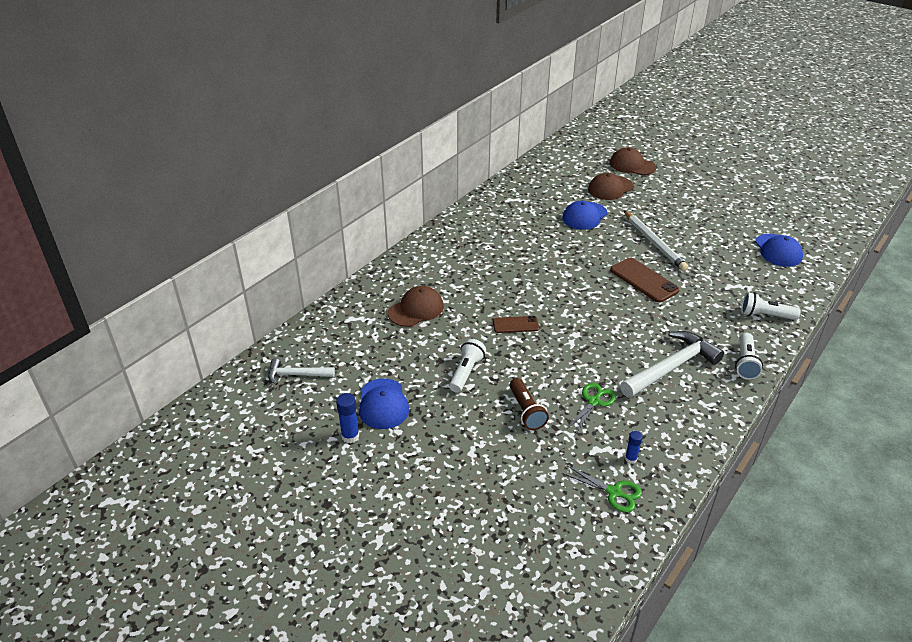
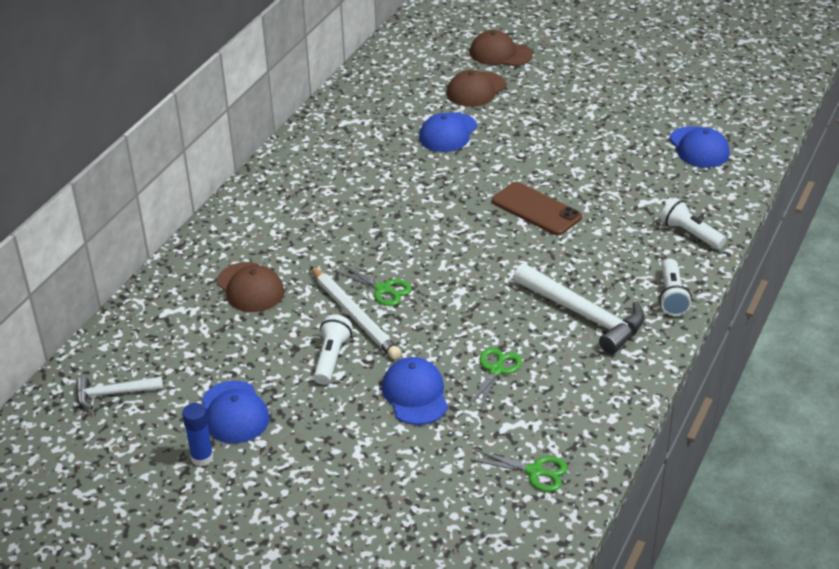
camera: 10 degrees left, 0 degrees up
(416, 309) = (250, 288): brown cap -> brown cap turned 105 degrees clockwise
(515, 325) = (383, 289): brown phone -> green scissors
(526, 411) = (415, 394): brown flashlight -> blue cap
(630, 459) = (549, 430): blue glue stick -> none
(654, 243) = (543, 158): white pencil -> white pencil (355, 316)
(671, 367) = (583, 315): white hammer -> white hammer turned 90 degrees clockwise
(765, 315) = (690, 234): white flashlight -> white flashlight turned 45 degrees clockwise

